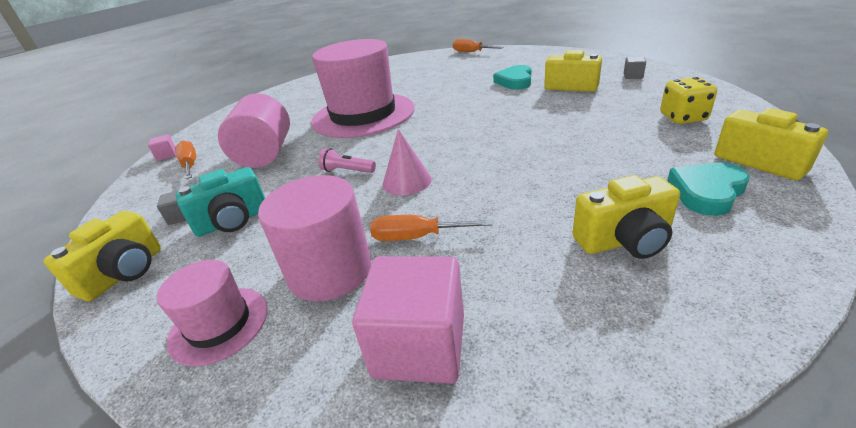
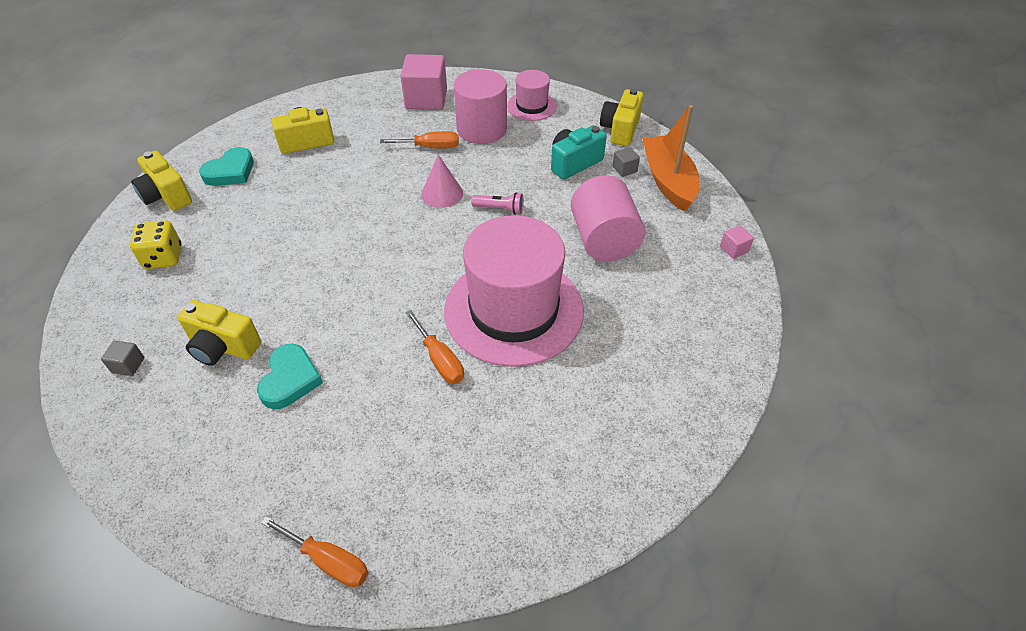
camera: 170 degrees right, 15 degrees up
(149, 205) = (668, 181): none -> orange boat
(190, 165) = (683, 230): orange screwdriver -> orange screwdriver (440, 360)

